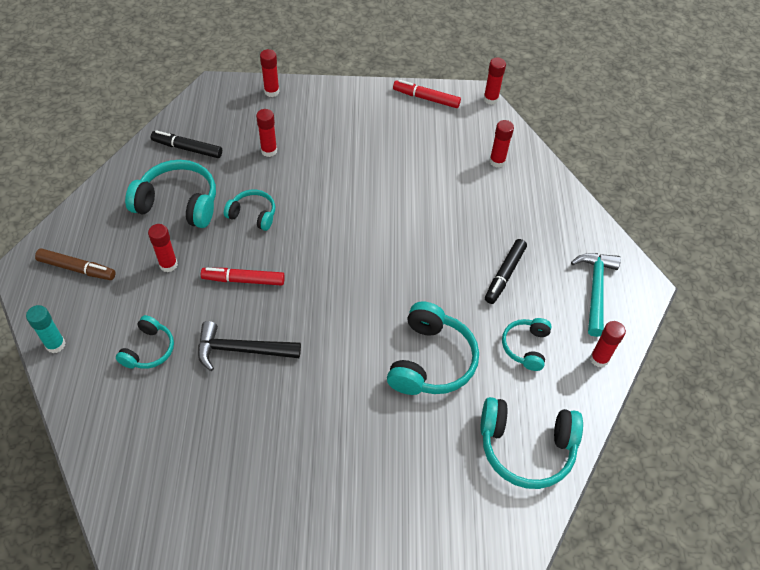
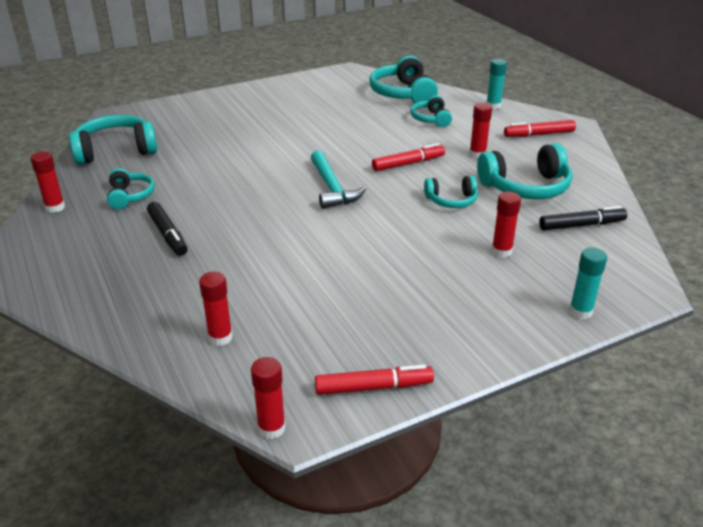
camera: 155 degrees right, 20 degrees down
(77, 268) = (539, 134): brown marker -> red marker
(241, 350) = (367, 135): black hammer -> none
(271, 91) = (580, 312): red glue stick -> turquoise glue stick
(431, 361) = (213, 167): turquoise headphones -> turquoise headphones (403, 94)
(504, 275) = (167, 234): black marker -> black marker turned 150 degrees clockwise
(595, 290) = (61, 252): turquoise hammer -> turquoise hammer (332, 188)

